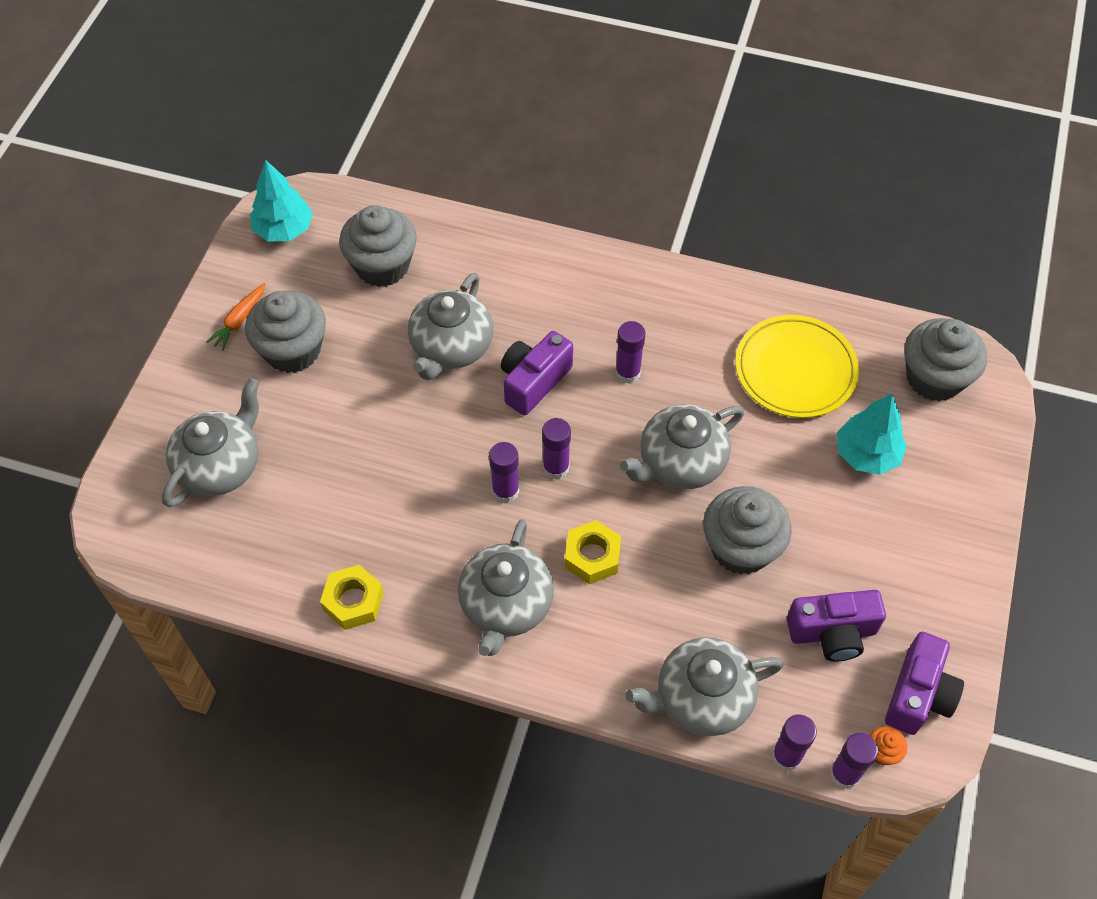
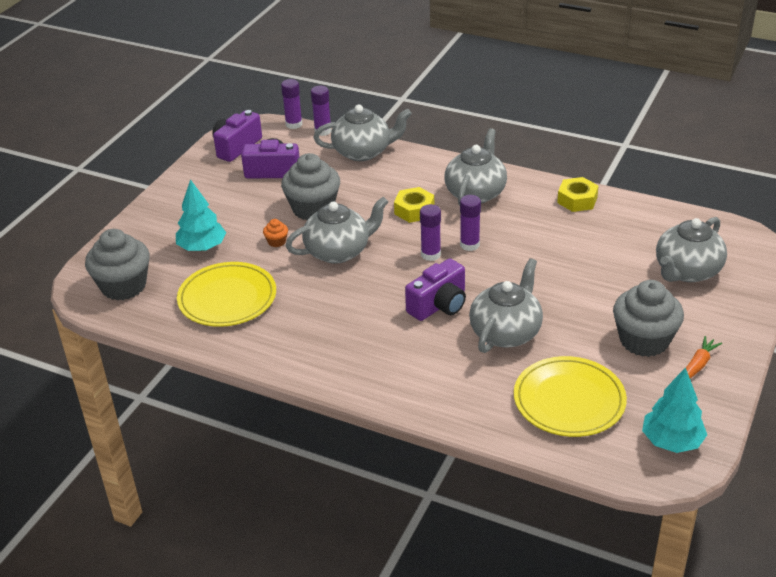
camera: 170 degrees left, 20 degrees down
(382, 266) = (569, 400): grey cupcake -> yellow plate
(627, 372) = (361, 306): purple glue stick -> none
(882, 752) = (269, 130): orange cupcake -> orange cupcake (276, 242)

